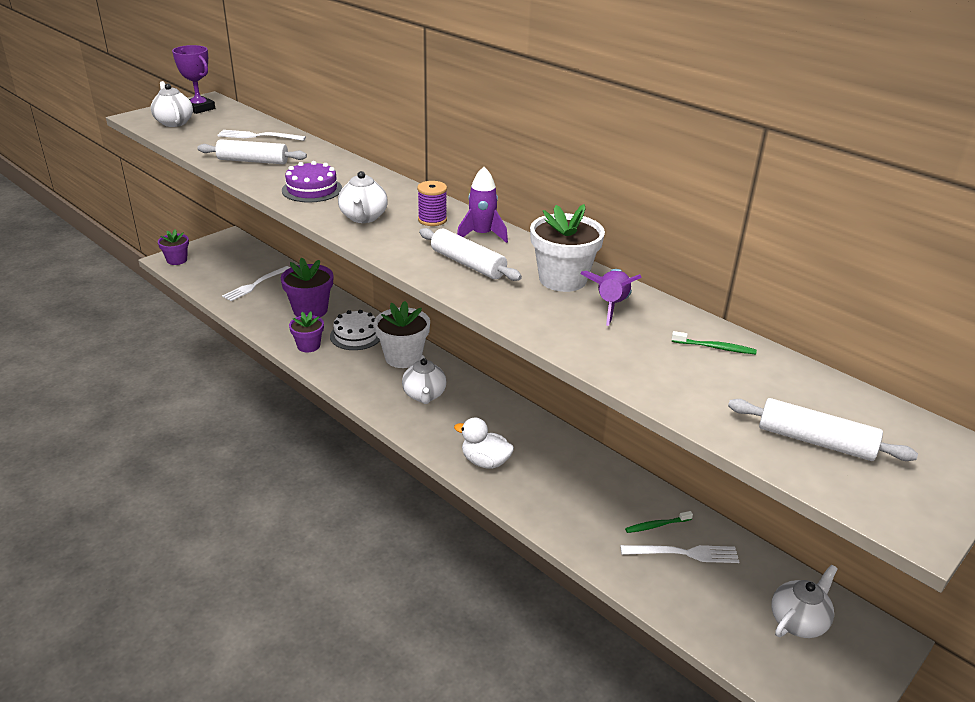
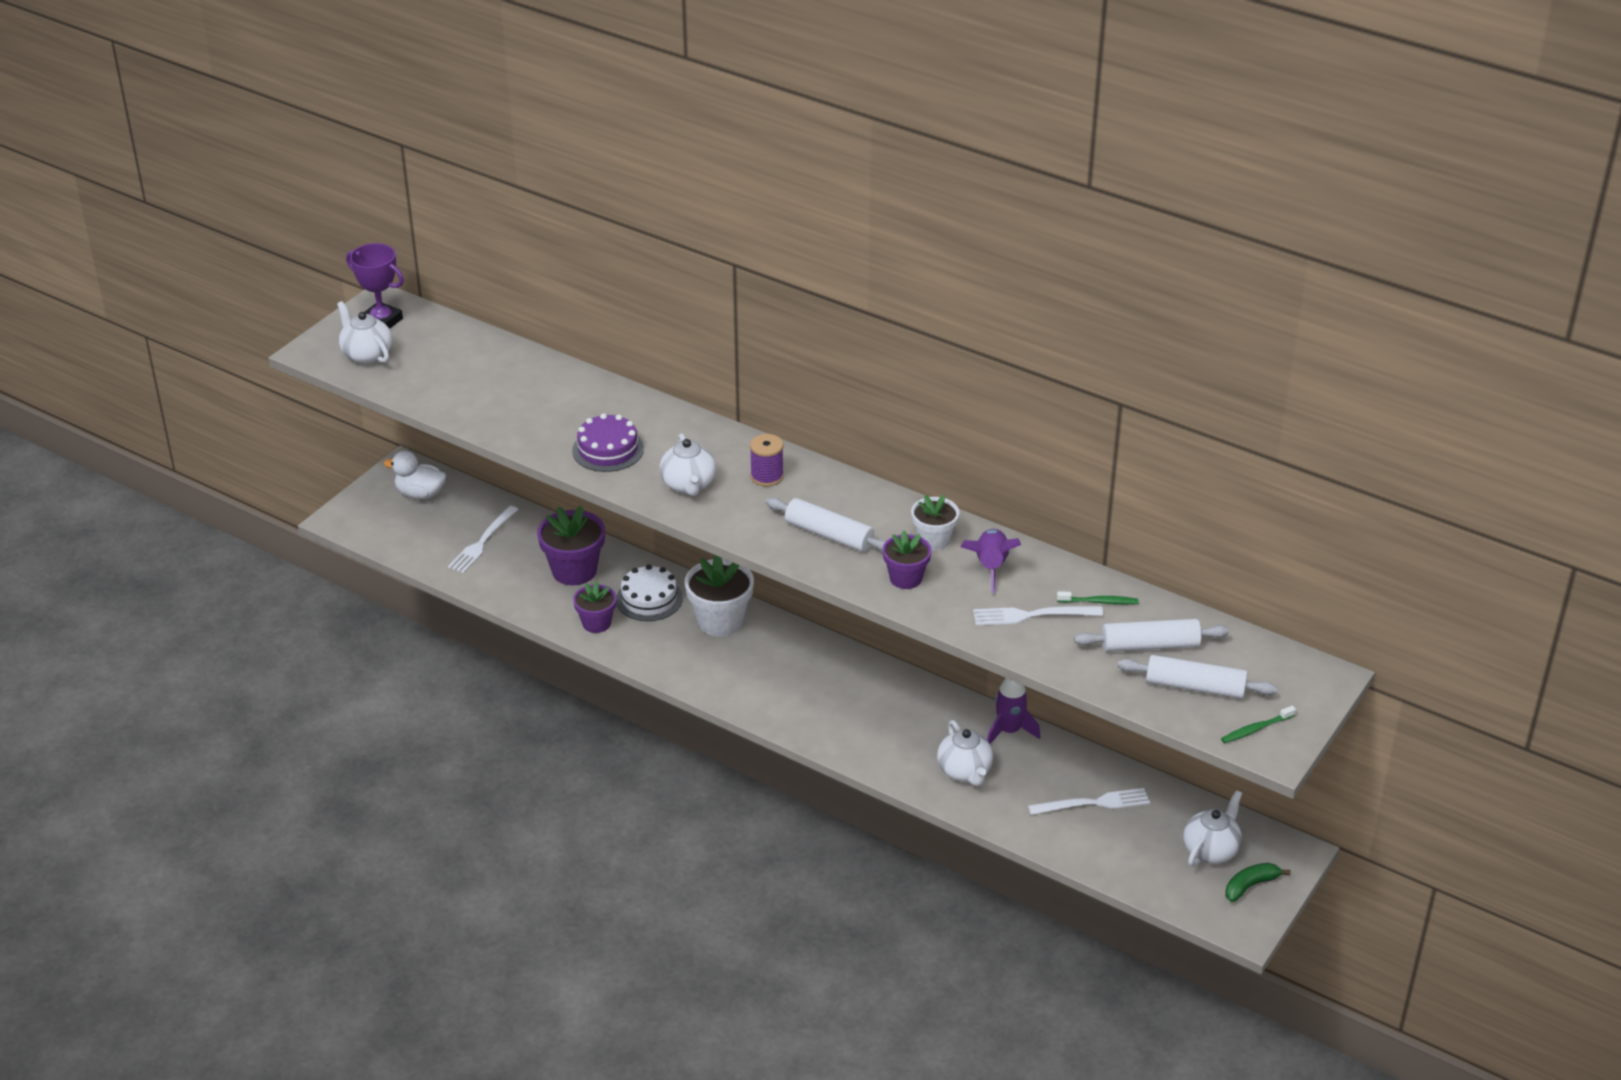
camera: 10 degrees left, 5 degrees up
(177, 260) = (353, 518): purple flower pot -> purple flower pot (906, 578)
(253, 161) = (511, 412): white rolling pin -> white rolling pin (1150, 645)
(258, 136) = (491, 365): white fork -> white fork (1032, 615)
(424, 395) = (765, 668): white teapot -> white teapot (965, 772)
(482, 235) = (830, 491): purple rocket -> purple rocket (1009, 731)
(485, 461) = (861, 738): white duck -> white duck (420, 494)
(562, 279) = (934, 540): white flower pot -> white flower pot, size x0.63
(656, 525) = (1061, 779): green toothbrush -> green toothbrush (1256, 729)
(839, 668) = (1250, 886): none -> green banana

